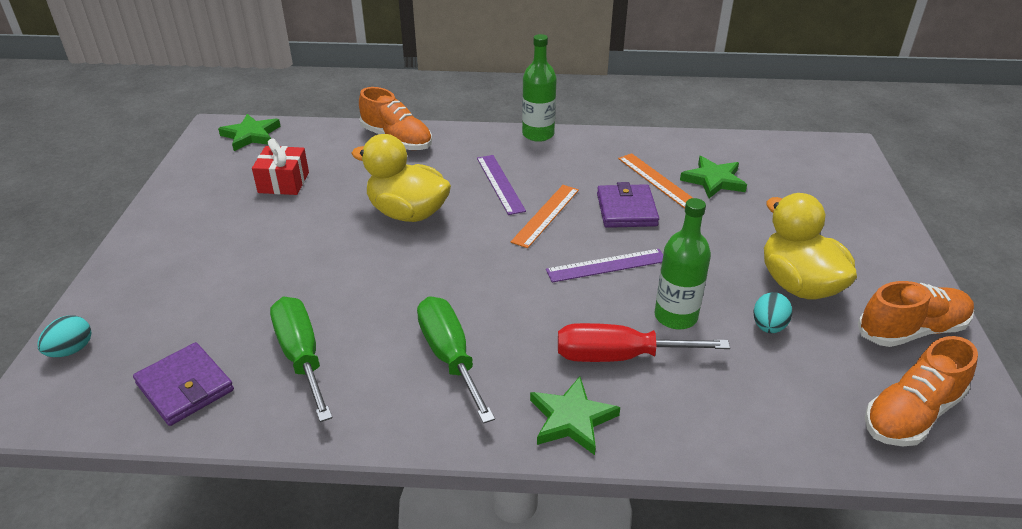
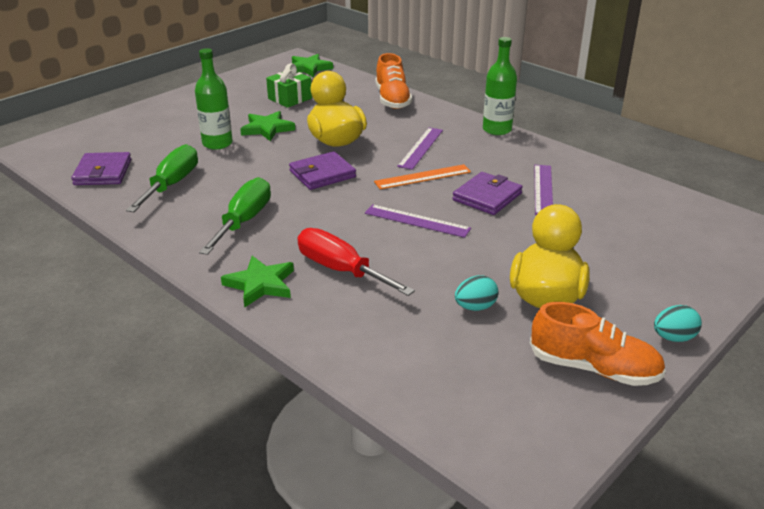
camera: 40 degrees right, 5 degrees down
(71, 350) = (81, 135): turquoise egg -> turquoise egg (673, 338)
(283, 182) = (290, 98): red gift -> green gift
(449, 258) = (322, 174): none -> purple wallet
(657, 180) = (543, 189): orange ruler -> purple ruler
(675, 316) = (416, 269): green bottle -> green bottle (217, 143)
(713, 180) = (592, 207): green star -> green star (267, 129)
(911, 414) = (496, 410): orange shoe -> none

